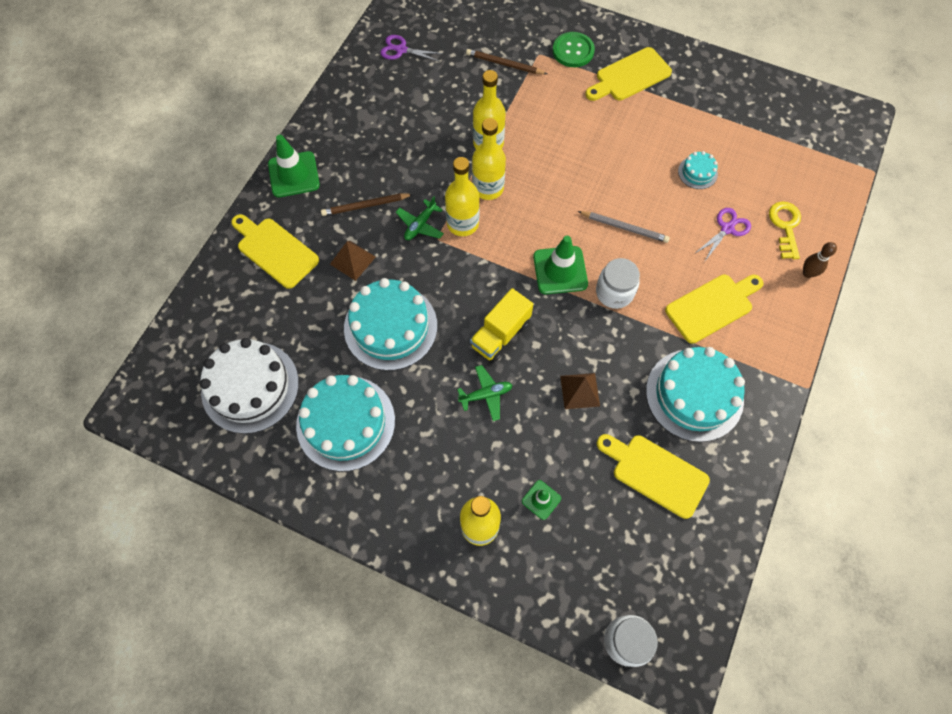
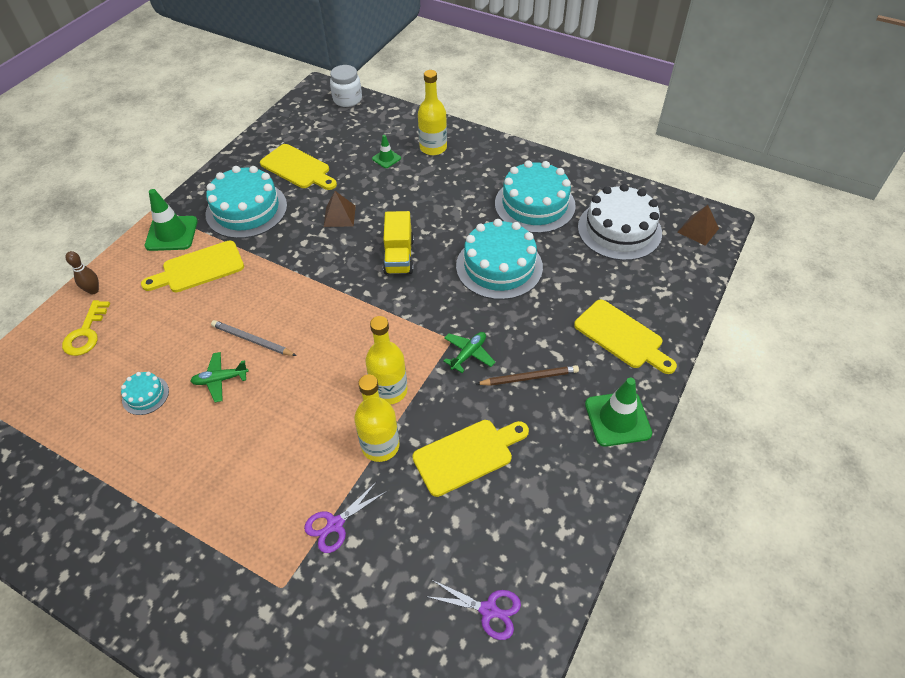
camera: 175 degrees left, 15 degrees down
(352, 260) = (539, 323): brown pyramid -> brown pyramid (698, 230)
(462, 223) = (422, 353): yellow bottle -> none
(486, 395) = (418, 216): green plane -> green plane (220, 379)
(500, 334) = (399, 256): yellow truck -> yellow truck turned 135 degrees clockwise
(504, 64) = (337, 571): brown pencil -> none
(560, 270) = (331, 304): green traffic cone -> green traffic cone (171, 233)
(573, 51) = (230, 590): green button -> none
(614, 292) = (285, 283): white jar -> none
(630, 76) = (166, 538): yellow cutting board -> yellow cutting board (467, 455)
(727, 229) = (147, 334): purple scissors -> purple scissors (335, 524)

